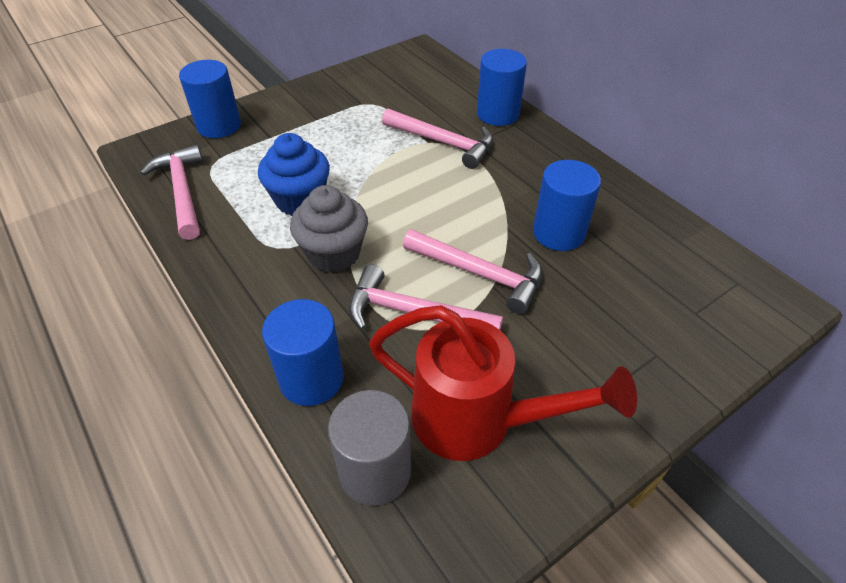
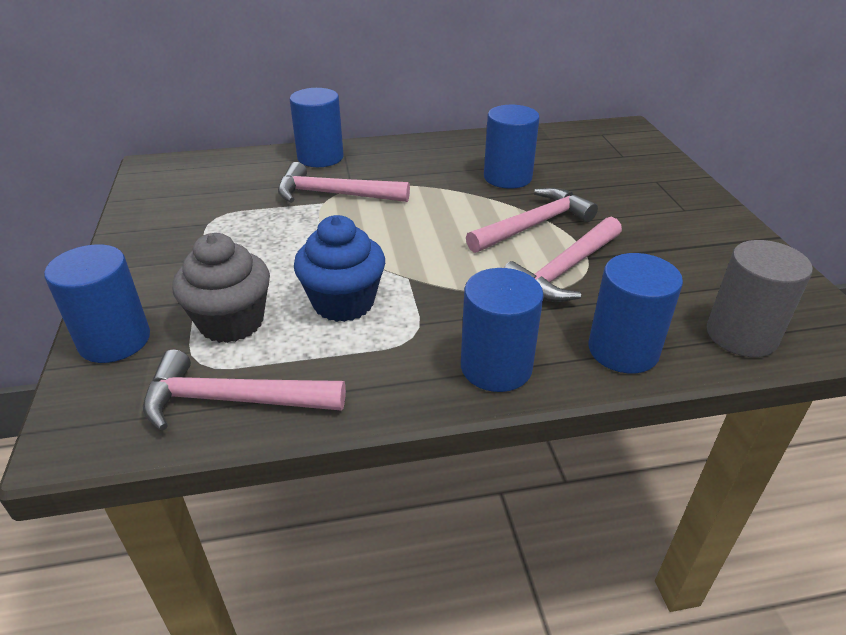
camera: 65 degrees left, 10 degrees down
(258, 302) = (496, 367): none -> blue cylinder
(334, 254) = (452, 298): grey cupcake -> grey cupcake (231, 322)
(443, 143) = (334, 194): pink hammer -> pink hammer turned 135 degrees counterclockwise
(476, 420) = (698, 270): red watering can -> none

